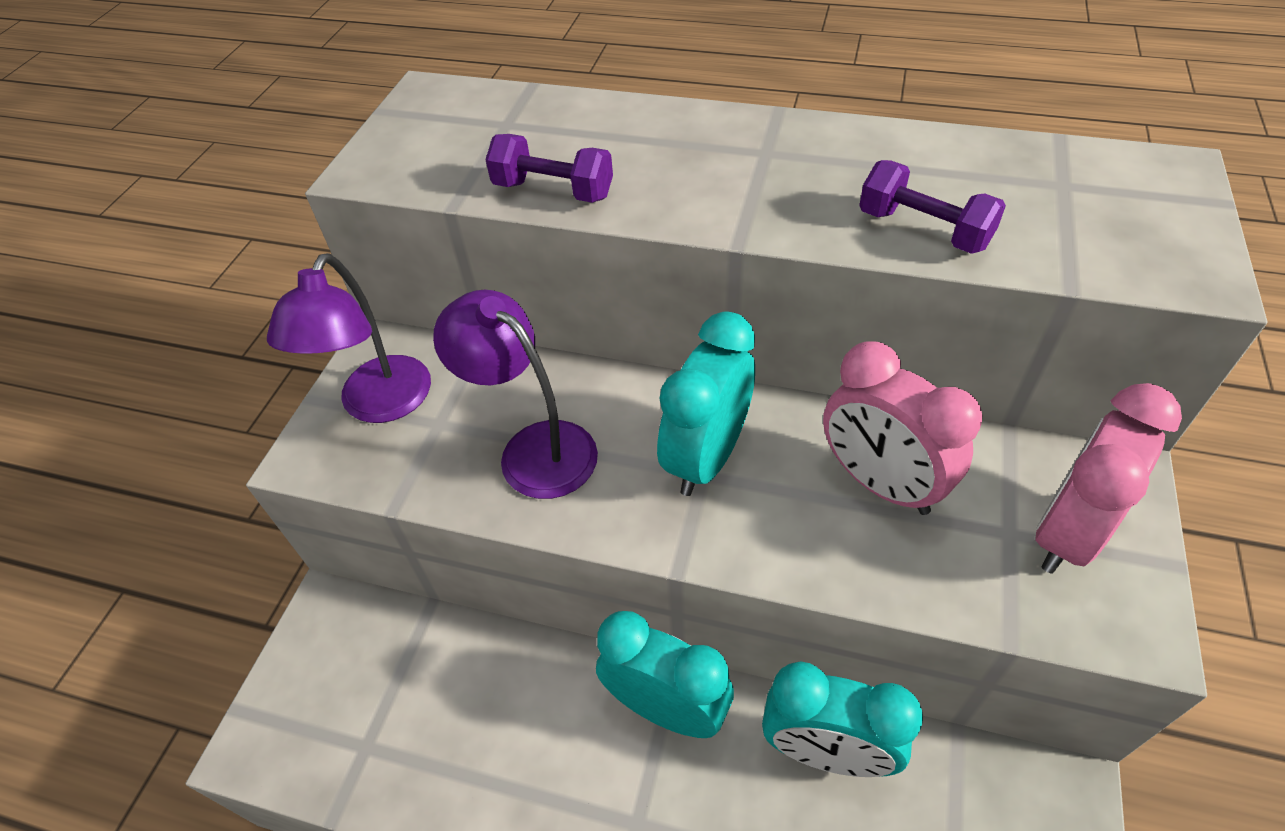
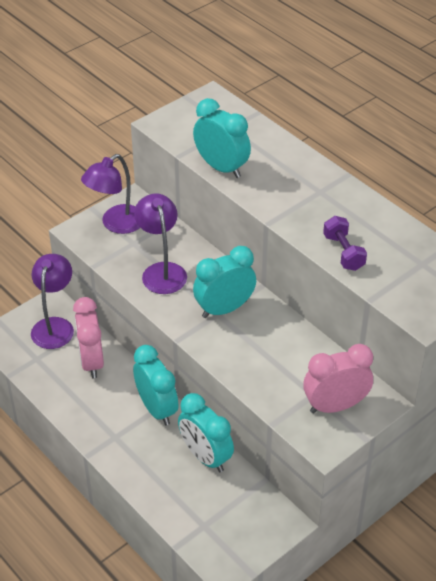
camera: 30 degrees right, 5 degrees down
(358, 653) = (55, 326): none -> purple lamp
(553, 190) = (221, 167): purple dumbbell -> turquoise clock
(880, 483) = (282, 353): pink clock -> pink clock (91, 361)

